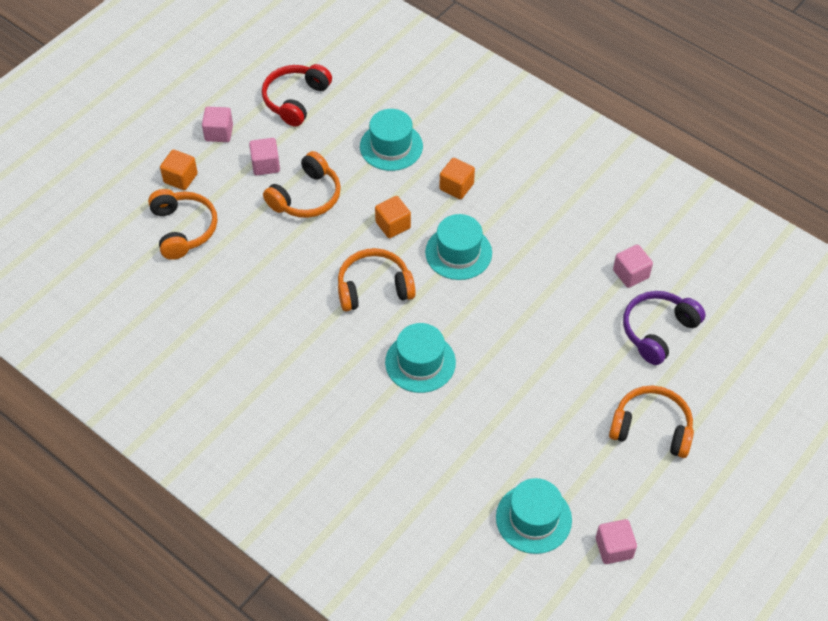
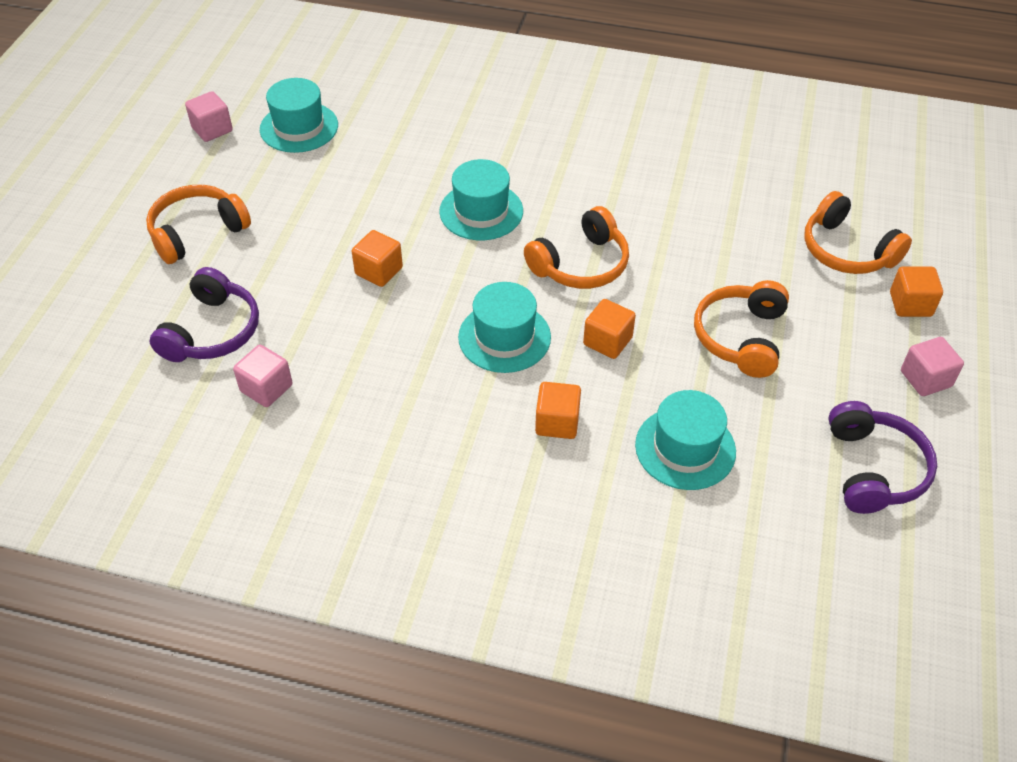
camera: 155 degrees right, 5 degrees down
(265, 165) = (826, 359): pink cube -> none
(295, 100) = (874, 469): red headphones -> purple headphones
(522, 337) = (379, 271): none -> orange cube
(651, 428) = (197, 232): orange headphones -> orange headphones turned 150 degrees clockwise

